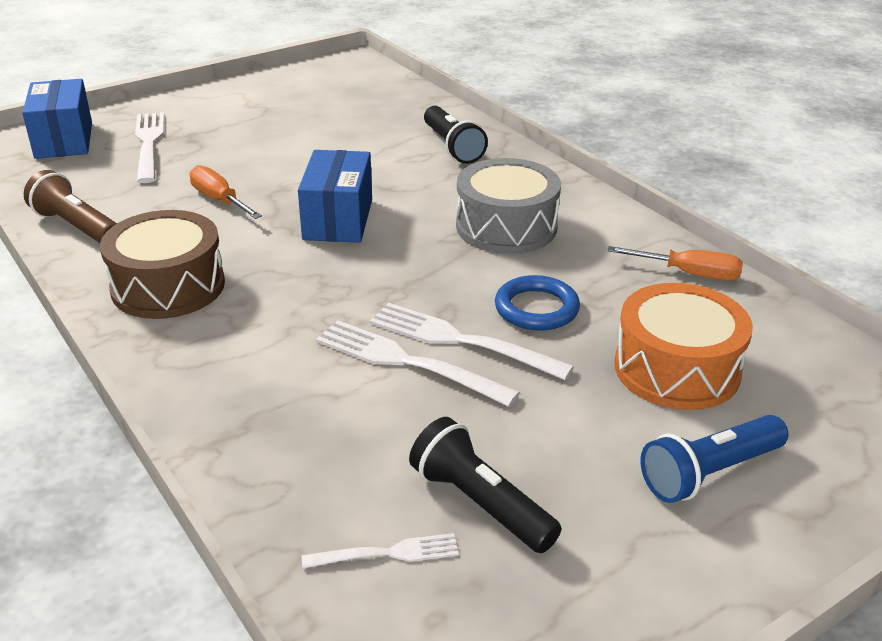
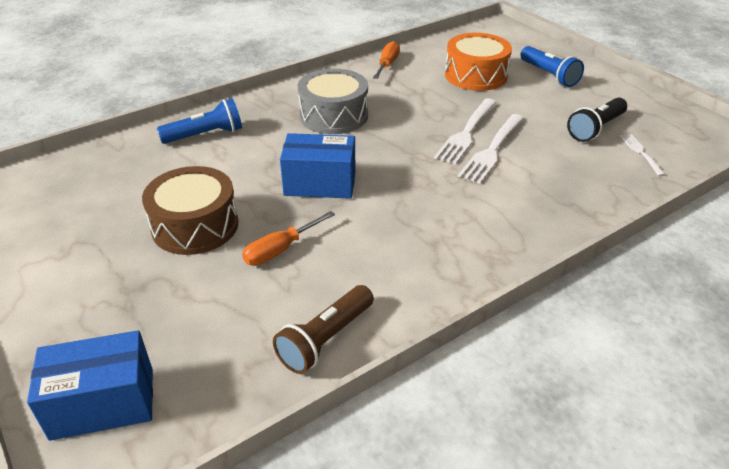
camera: 90 degrees left, 5 degrees up
(149, 144) = (140, 319): white fork -> none
(168, 286) = (424, 259): brown drum -> brown drum (195, 226)
(452, 147) = (205, 135): black flashlight -> blue flashlight
(536, 308) = (429, 109): blue ring -> none

